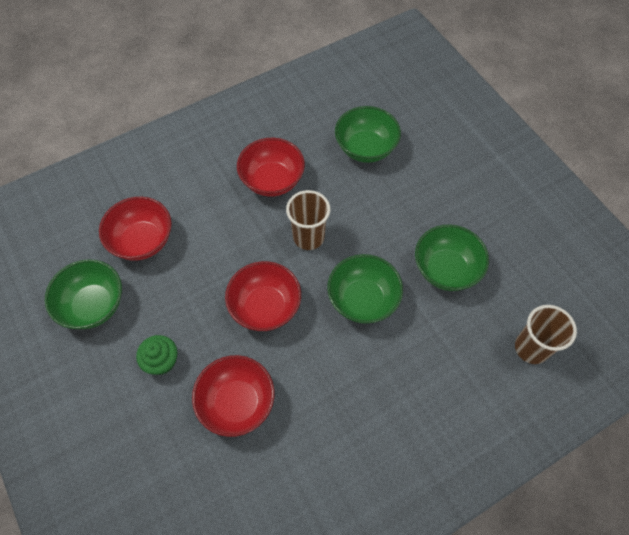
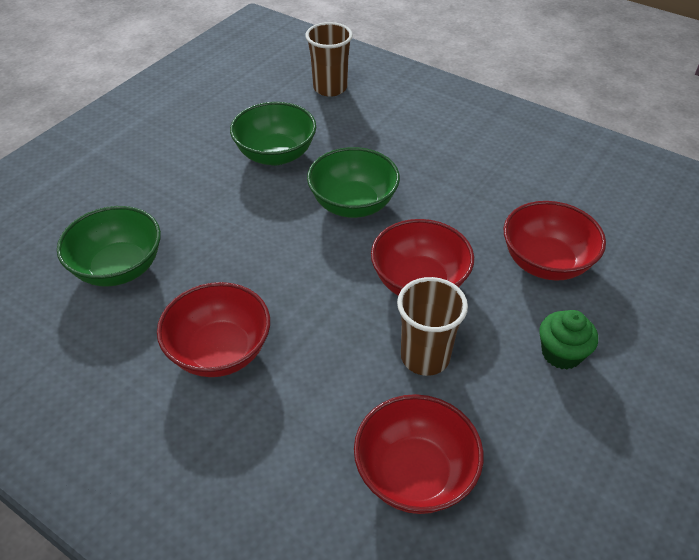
camera: 115 degrees left, 15 degrees down
(93, 305) = (557, 481): green bowl -> none
(308, 237) = (296, 277): brown cup -> brown cup (425, 357)

